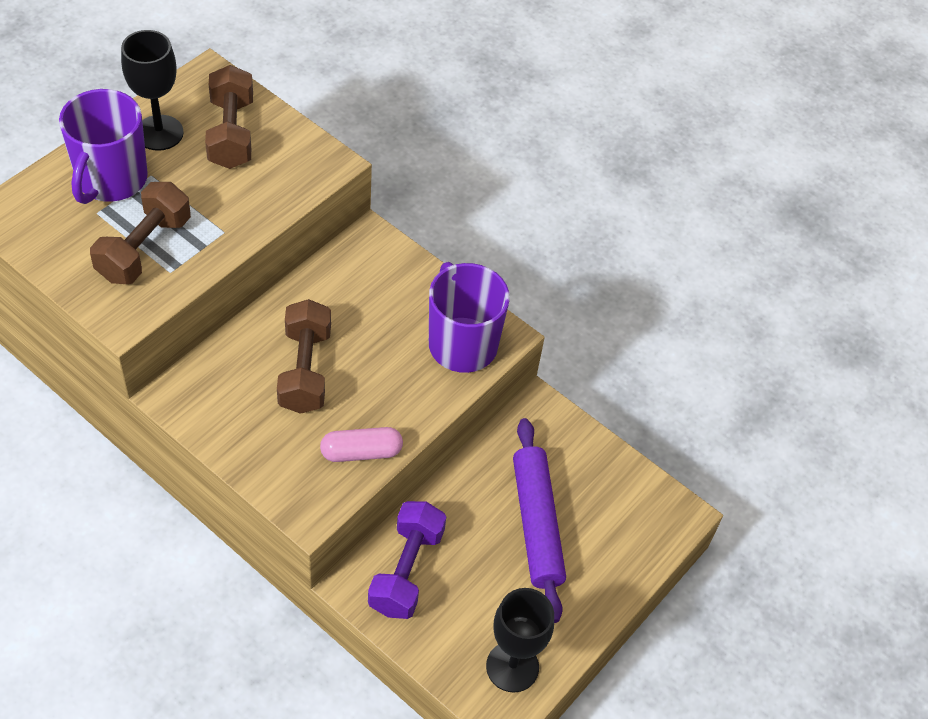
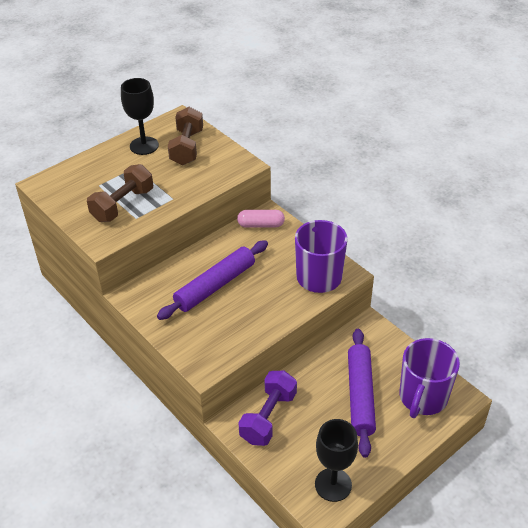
camera: 15 degrees right, 10 degrees down
(111, 180) = (110, 168): purple mug -> purple mug (422, 398)
(305, 370) = (215, 285): brown dumbbell -> purple rolling pin
(361, 452) = (243, 335): pink capsule -> pink capsule (261, 225)

